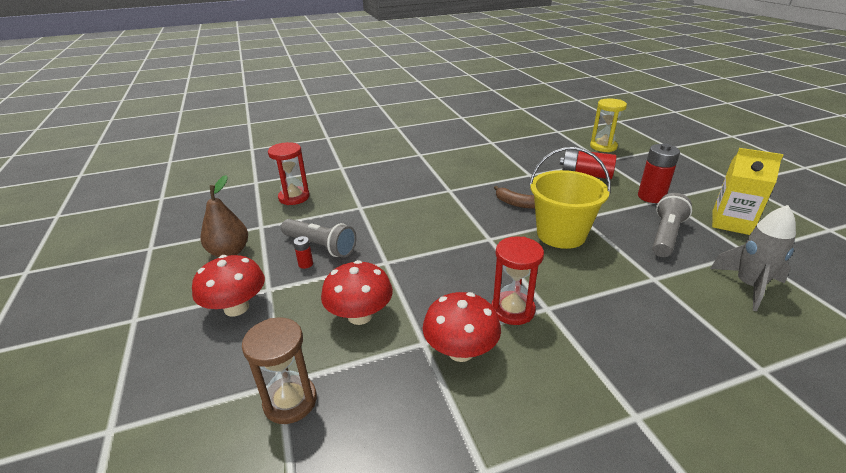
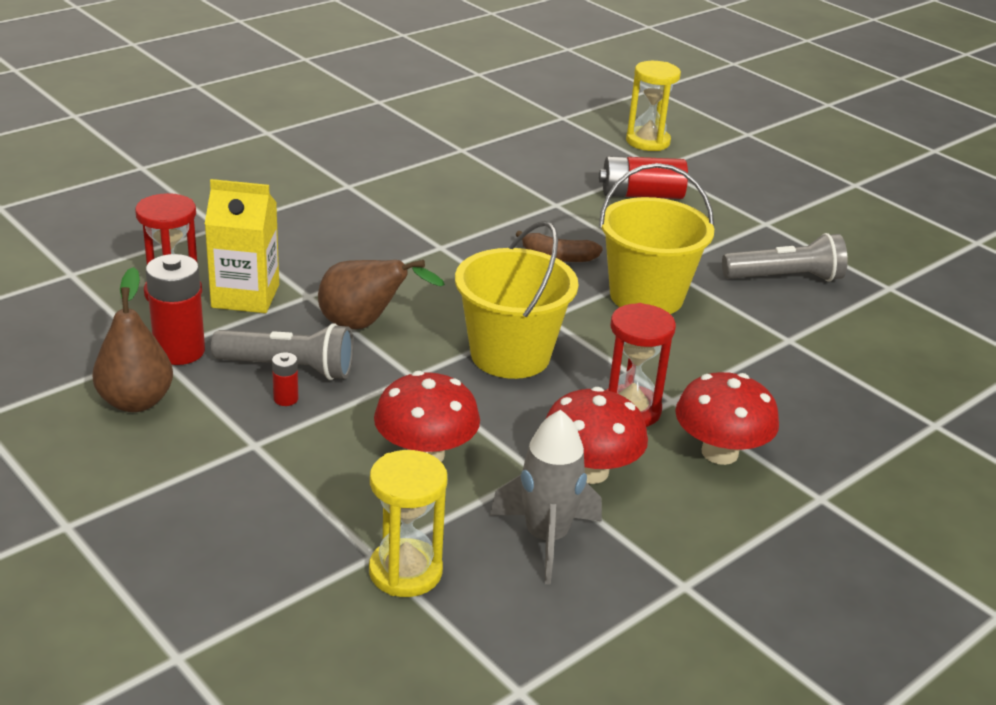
camera: 25 degrees left, 0 degrees up
(236, 308) = (225, 479): red mushroom -> red mushroom (719, 452)
(290, 401) = (405, 571): brown hourglass -> yellow hourglass
(379, 227) = (364, 325): none -> brown pear
(452, 259) = (510, 355): none -> yellow bucket
(651, 197) = (747, 221): red battery -> red battery (179, 351)
(666, 235) = (785, 278): grey flashlight -> grey flashlight turned 75 degrees clockwise
(731, 223) = (861, 248): yellow carton -> yellow carton (245, 296)
(748, 286) = (900, 331): grey rocket -> grey rocket (546, 538)

